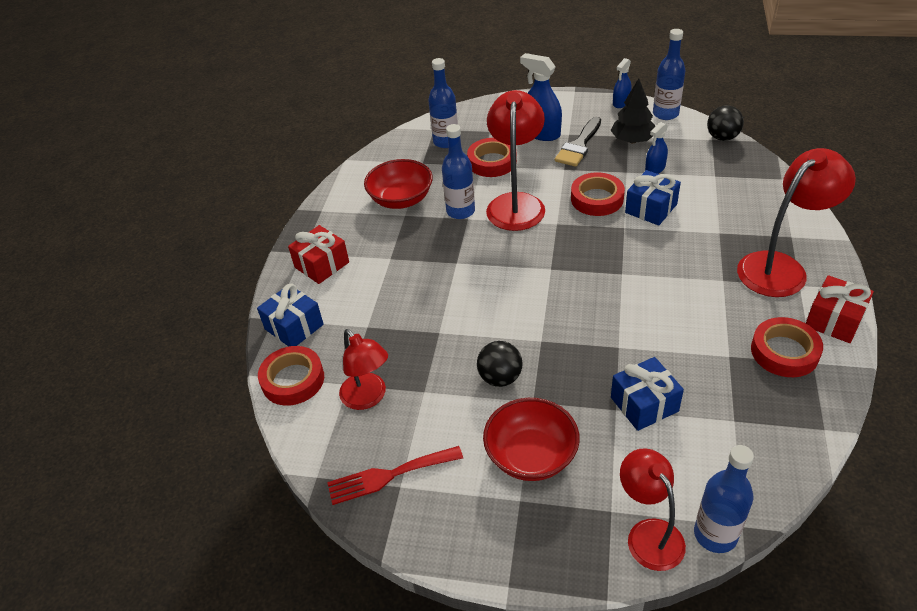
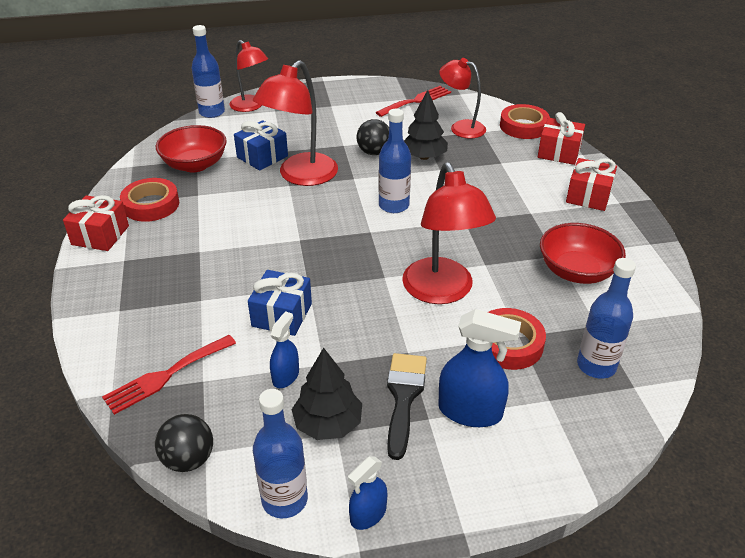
camera: 155 degrees right, 5 degrees down
(294, 327) = (559, 152): blue gift -> red gift
(445, 355) = (424, 157): none -> black tree
(460, 211) = (499, 270): blue bottle -> blue bottle (393, 205)
(531, 455) = (332, 122): red bowl -> red bowl (195, 165)
(597, 199) = (349, 315): red tape -> none
(621, 103) = (368, 514): blue spray bottle -> blue spray bottle turned 150 degrees counterclockwise
(742, 182) = (166, 376): none -> red fork
(781, 267) = (139, 273): red lamp -> red lamp (301, 176)

